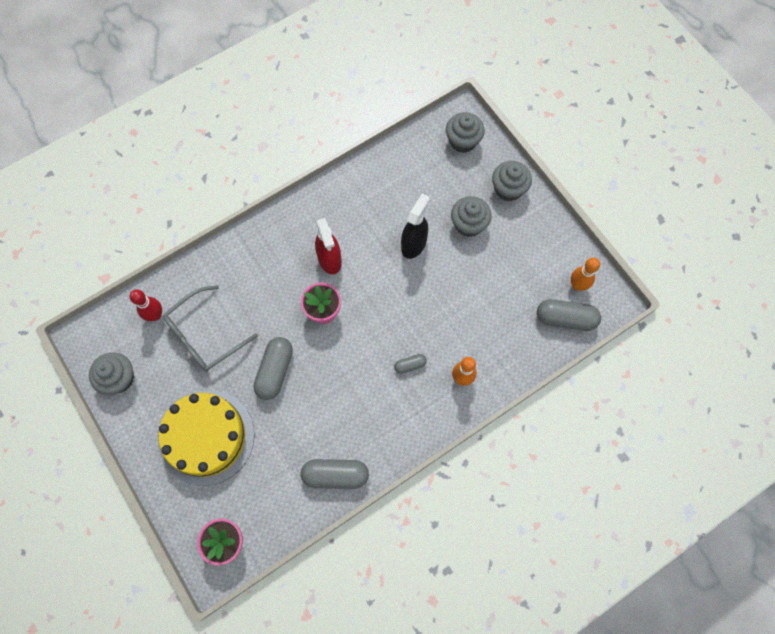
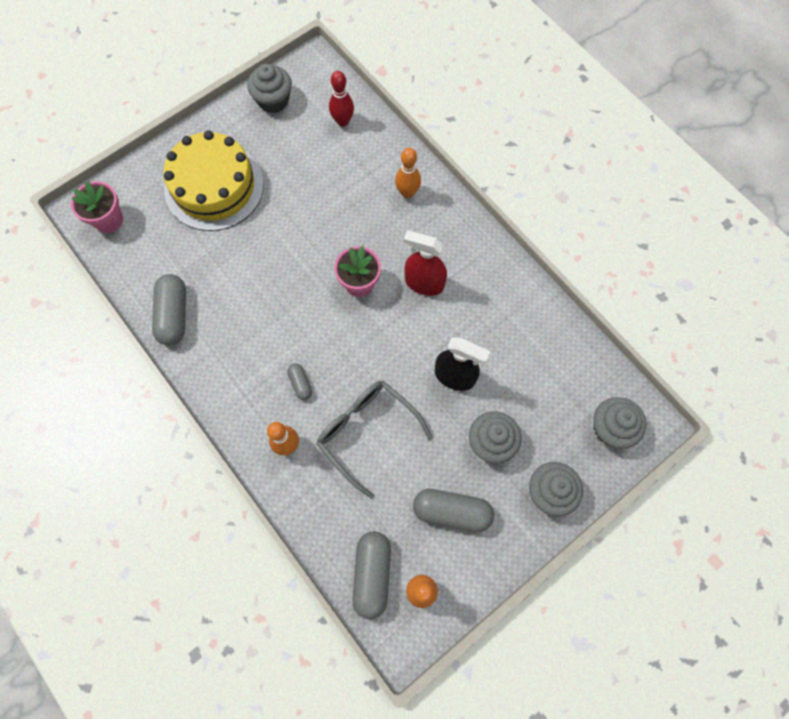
camera: 85 degrees right, 0 degrees up
(204, 335) = (323, 169): grey glasses -> grey glasses (366, 432)
(241, 265) = (407, 192): none -> orange bowling pin
(275, 371) = (287, 242): grey capsule -> grey capsule (452, 511)
(329, 259) = (424, 283): red spray bottle -> red spray bottle turned 45 degrees clockwise

